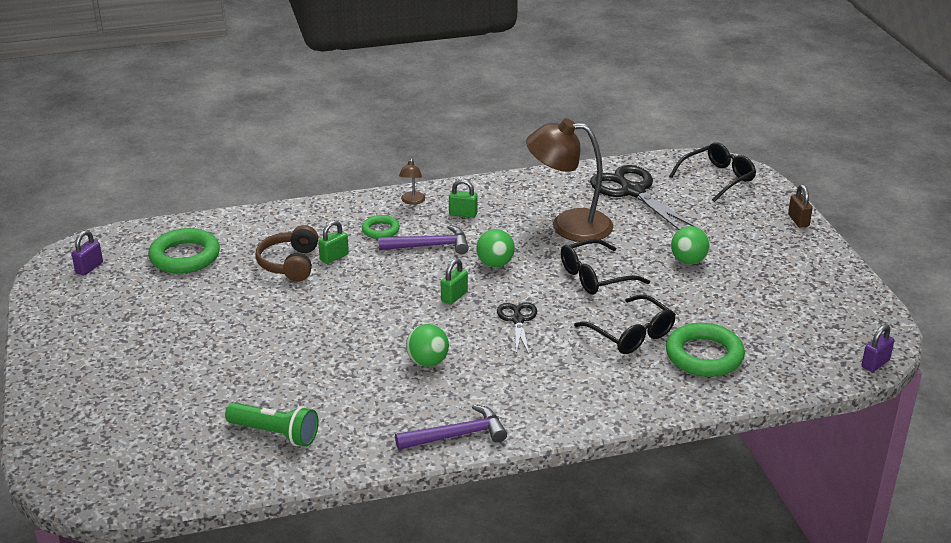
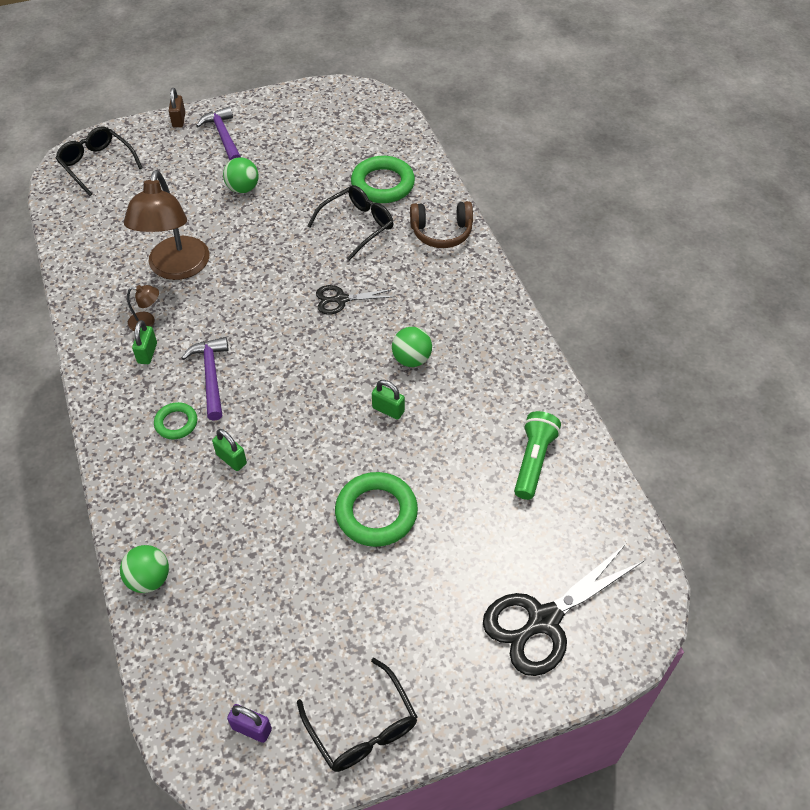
camera: 95 degrees left, 20 degrees up
(185, 256) = (226, 617): green ring -> green ring (376, 513)
(290, 264) = (244, 499): brown headphones -> brown headphones (441, 232)
(412, 201) = (115, 401): brown lamp -> brown lamp (147, 322)
(454, 296) = (305, 348): green padlock -> green padlock (388, 410)
(457, 435) = (510, 330): purple hammer -> purple hammer (223, 136)
(495, 264) = (246, 321): green ball -> green ball (149, 579)
(595, 277) = (269, 248): black glasses -> black glasses (362, 727)
(632, 191) = (115, 223): black scissors -> black scissors (543, 621)
(798, 221) = (179, 120): brown padlock -> brown padlock turned 75 degrees counterclockwise
(875, 364) = (383, 98): purple padlock -> none

